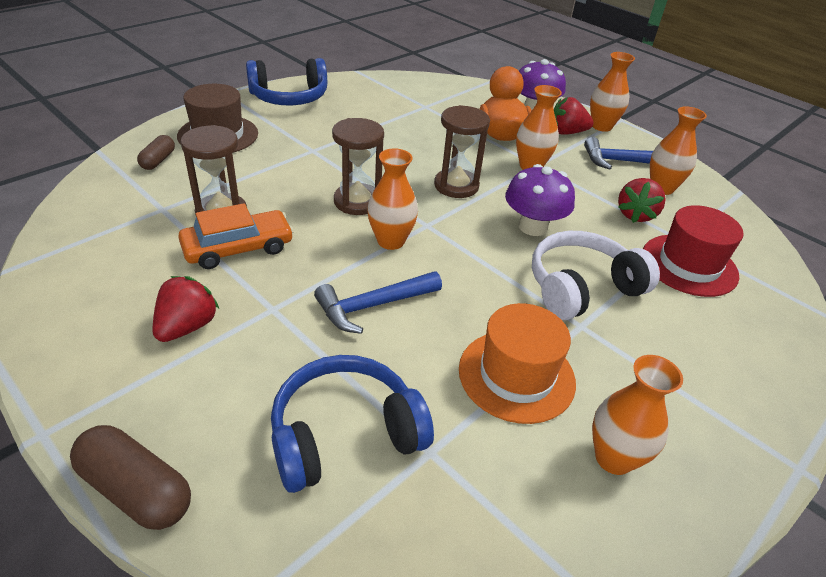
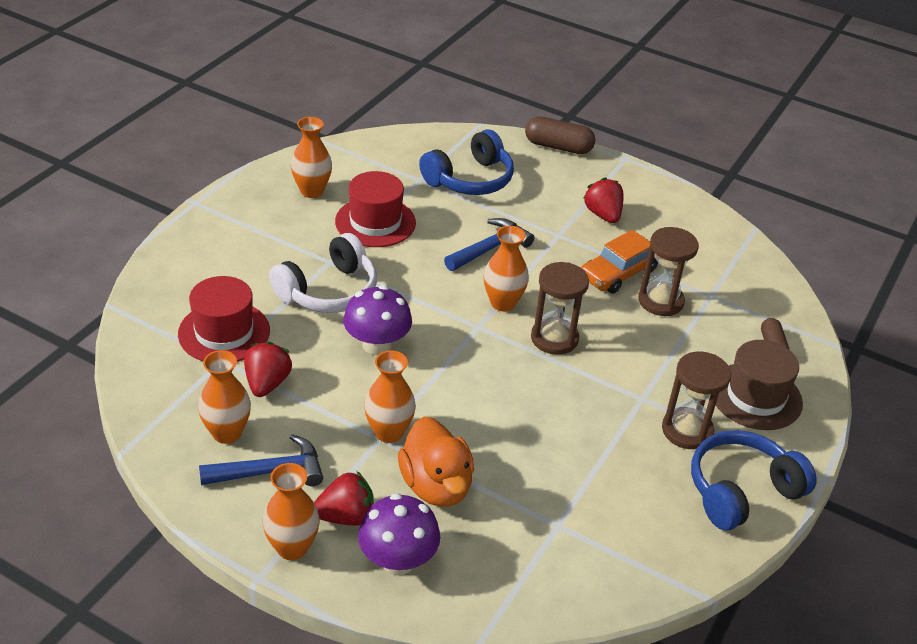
camera: 165 degrees right, 0 degrees up
(187, 327) = (603, 215): red strawberry -> red strawberry turned 150 degrees clockwise
(456, 186) = (466, 381): brown hourglass -> brown hourglass (687, 430)
(516, 375) = (375, 222): orange hat -> red hat

